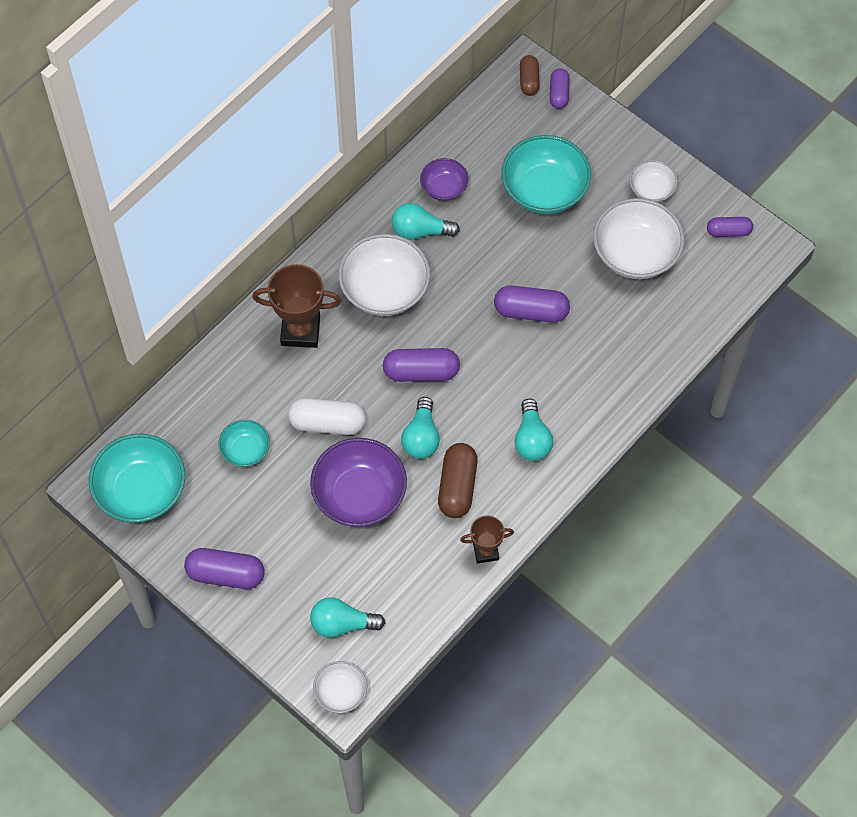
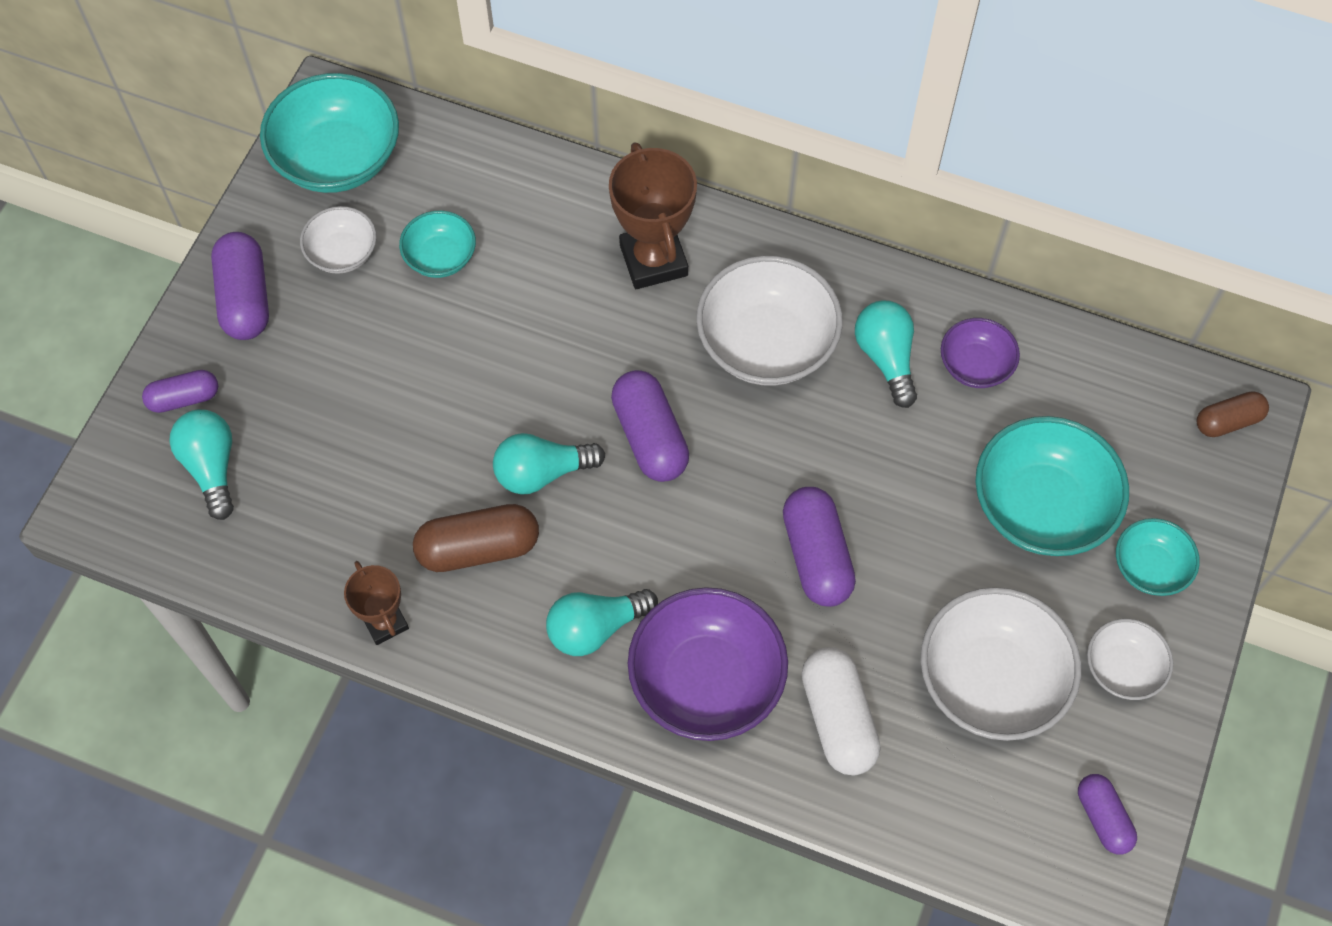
camera: 70 degrees right, 0 degrees up
(327, 423) = (519, 343): white capsule -> white capsule (837, 718)
(340, 692) = (106, 500): white bowl -> white bowl (342, 253)
(359, 495) = (420, 422): purple bowl -> purple bowl (706, 680)
(559, 94) = (1227, 472): purple capsule -> purple capsule (184, 398)
(600, 153) = (1150, 567): none -> turquoise bowl

